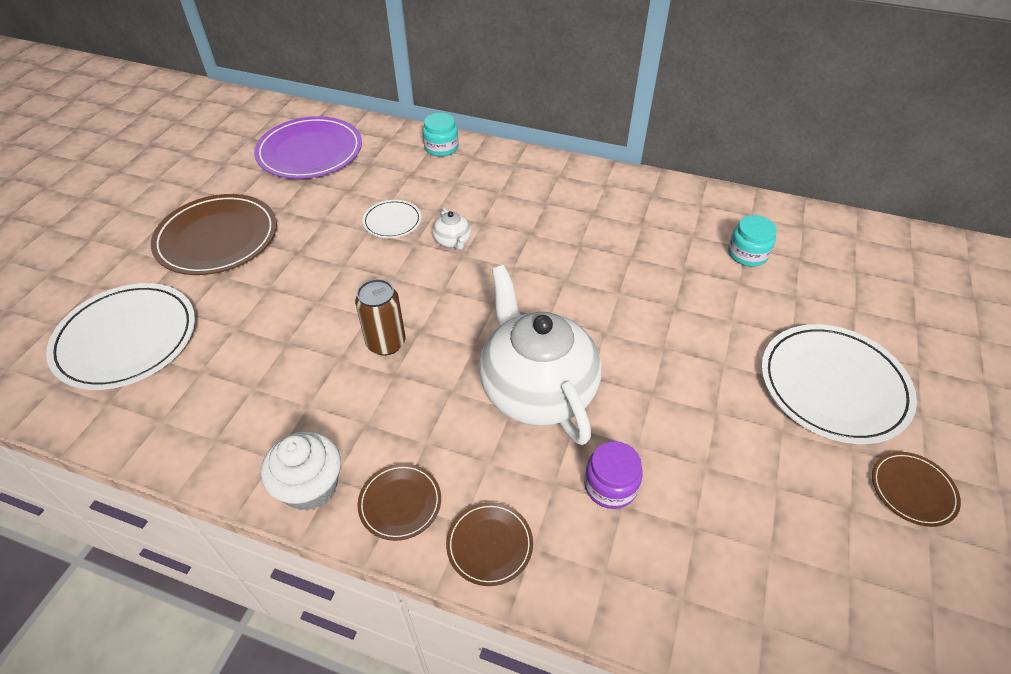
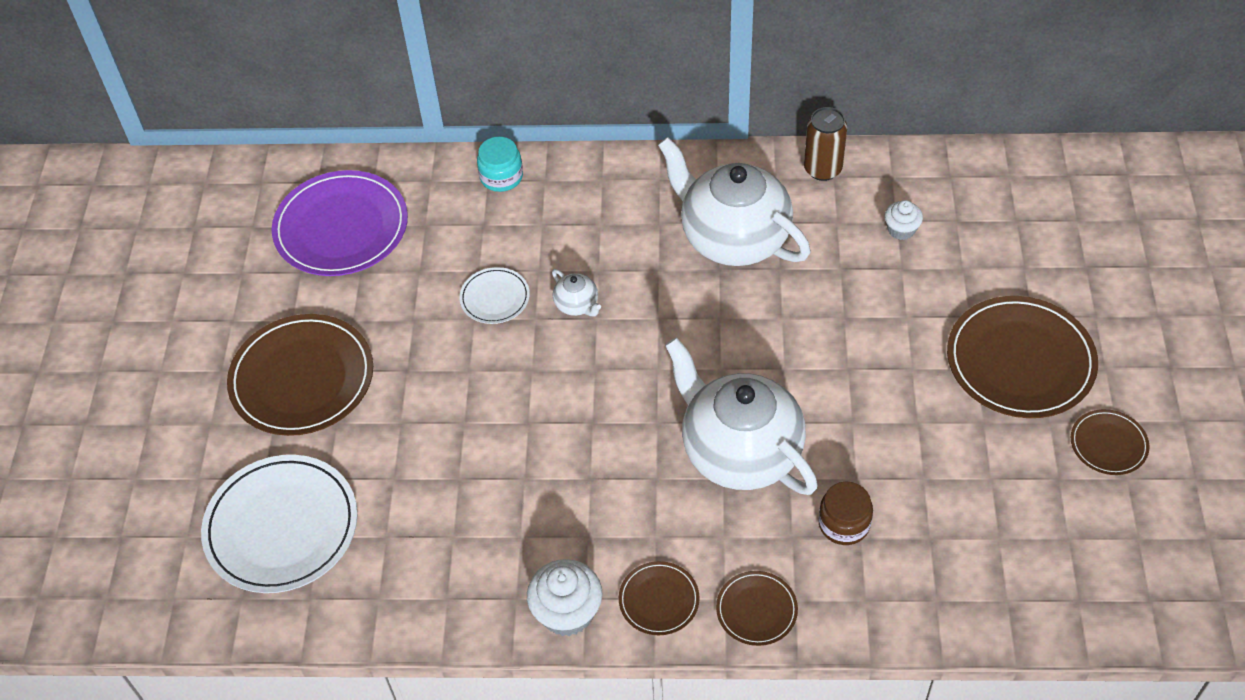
camera: 15 degrees left, 5 degrees up
(386, 343) = (564, 447): brown can -> brown can (822, 169)
(600, 226) = (733, 237): none -> white teapot
(610, 486) = (844, 524): purple jar -> brown jar
(747, 254) = (901, 230): turquoise jar -> white cupcake
(833, 386) = (1020, 361): white plate -> brown plate

